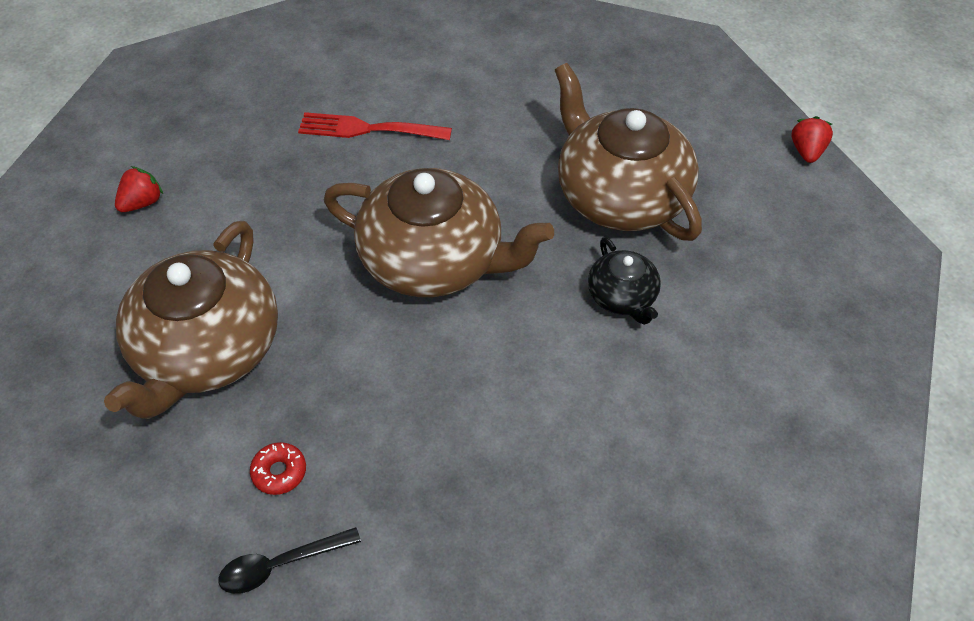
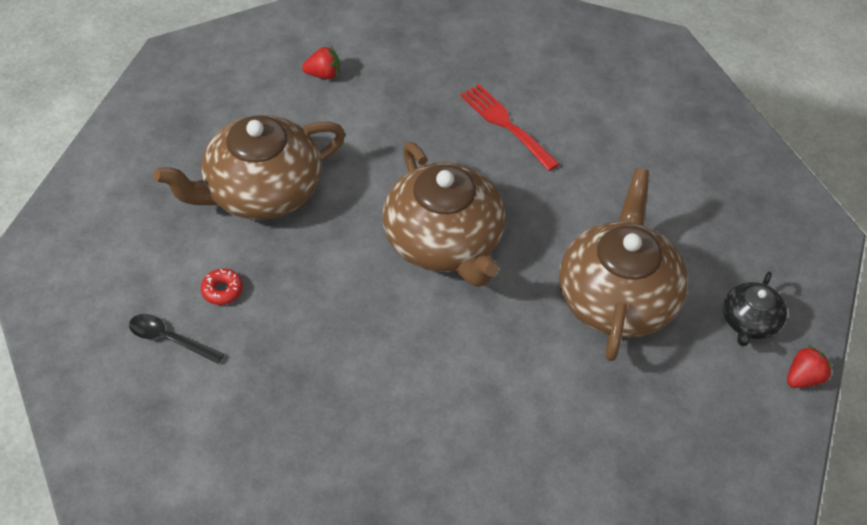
camera: 45 degrees right, 0 degrees up
(622, 297) = (533, 362): black teapot -> black teapot (749, 322)

